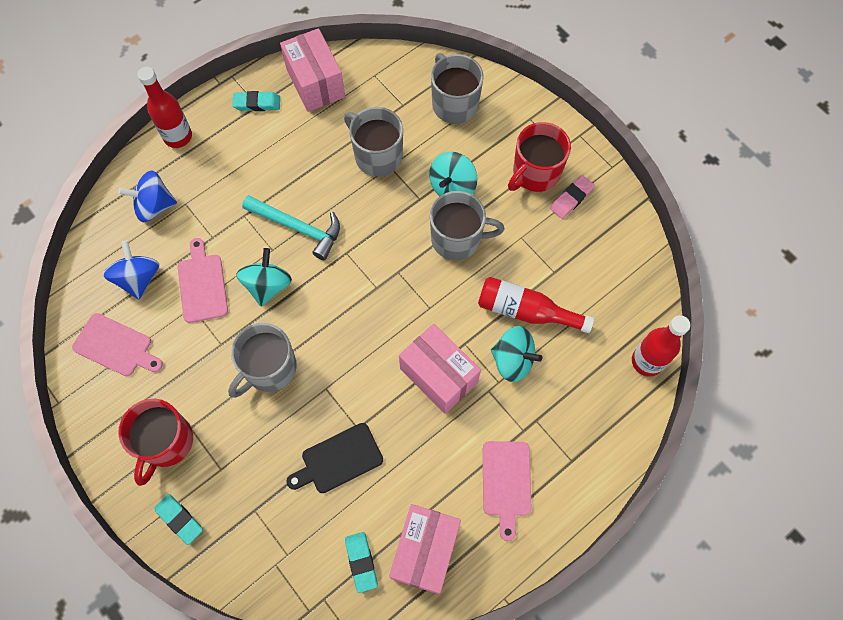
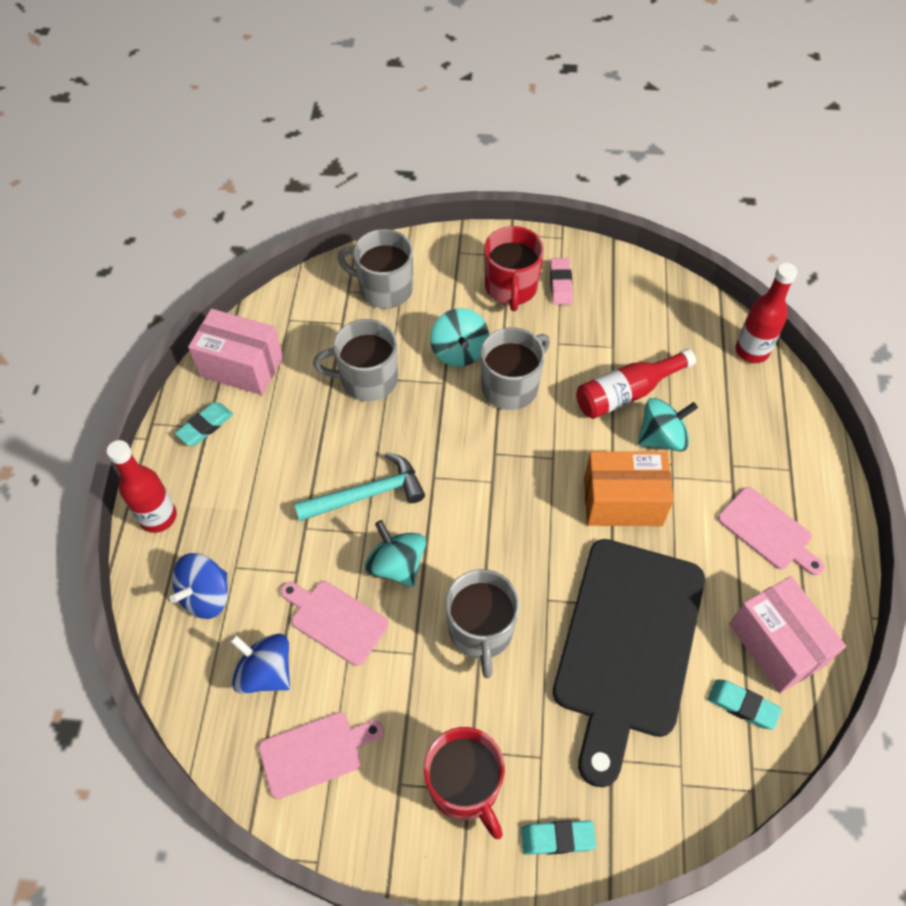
camera: 45 degrees left, 10 degrees down
(338, 459) = (627, 645): black cutting board -> black cutting board, size x2.12
(438, 375) = (622, 501): pink box -> orange box

